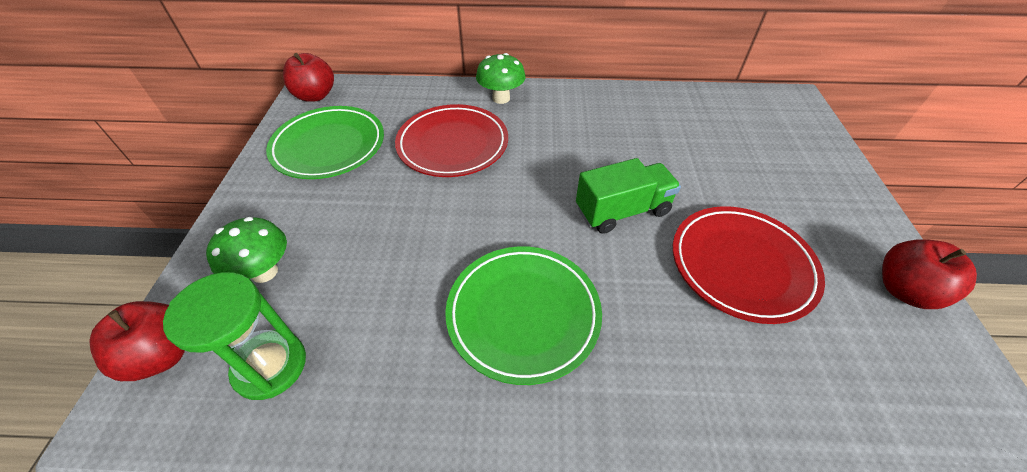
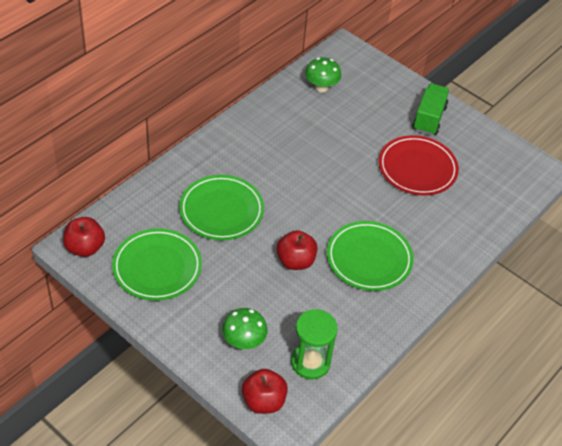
camera: 55 degrees left, 0 degrees up
(453, 145) = (221, 211): red plate -> green plate
(501, 98) = (200, 161): green mushroom -> green mushroom (321, 87)
(622, 211) = (347, 180): green truck -> green truck (429, 118)
(904, 290) = (475, 133): red apple -> red apple (295, 261)

